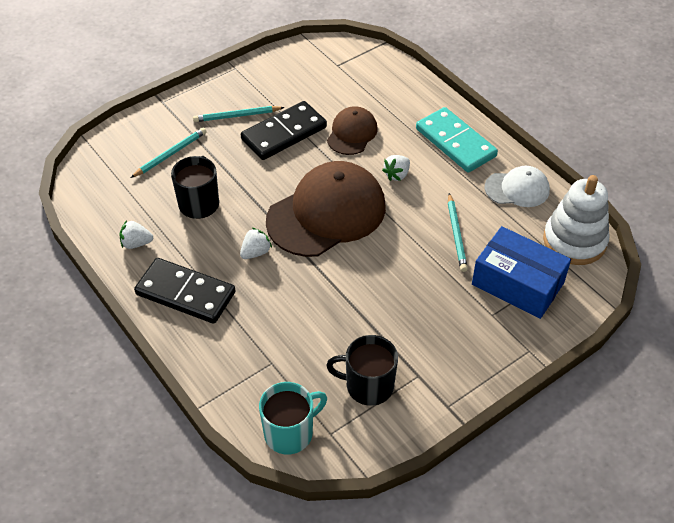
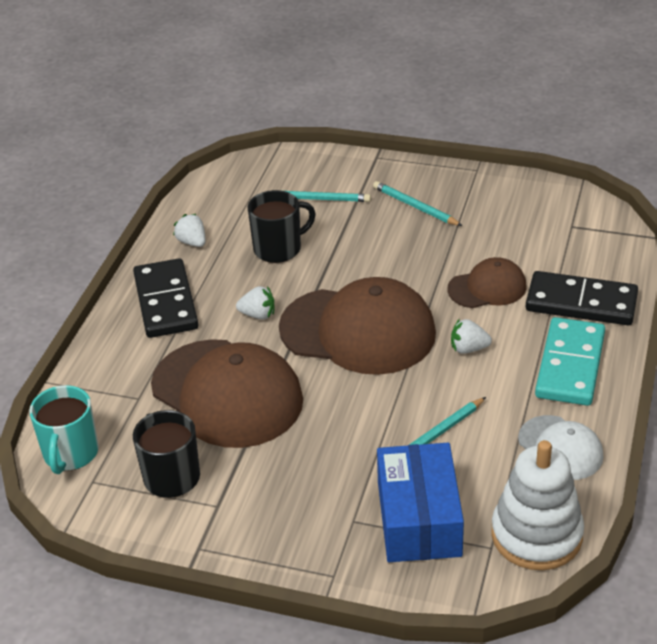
camera: 55 degrees right, 10 degrees down
(284, 133) = (429, 246): black domino -> black domino (581, 303)
(290, 432) = (70, 454): turquoise mug -> turquoise mug turned 75 degrees clockwise
(317, 312) = (227, 393): none -> brown cap

